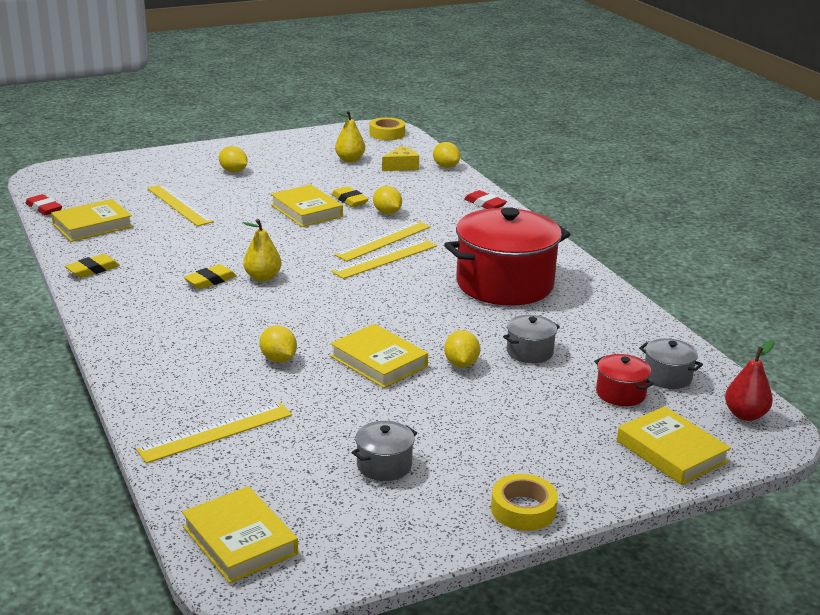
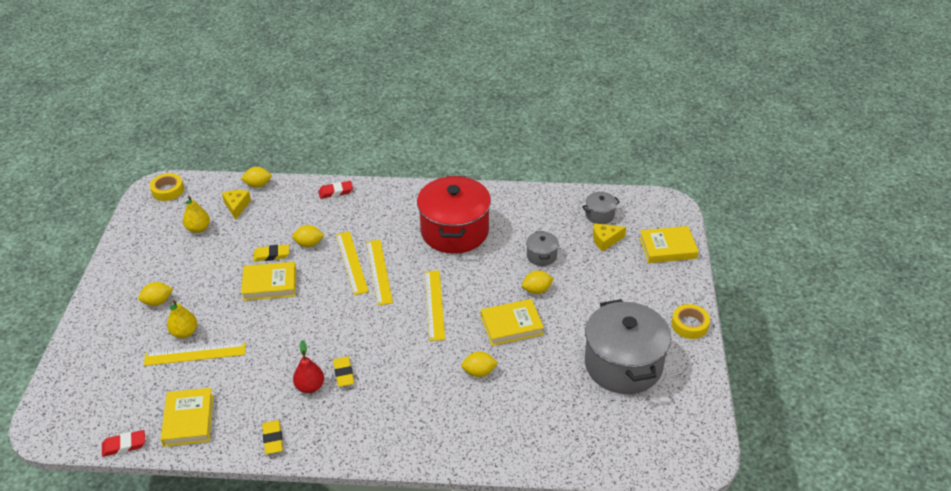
camera: 60 degrees left, 15 degrees up
(216, 432) = (549, 430): yellow ruler -> yellow ruler (434, 304)
(239, 540) = (664, 452): yellow book -> none
(262, 277) = (360, 344): yellow pear -> yellow pear (184, 333)
(384, 465) = (623, 364): grey pot -> grey pot, size x2.31
(461, 364) = (537, 290): yellow lemon -> yellow lemon turned 45 degrees counterclockwise
(620, 393) = (605, 240): red pot -> yellow cheese
(745, 415) = (650, 206): red pear -> red pear (310, 386)

